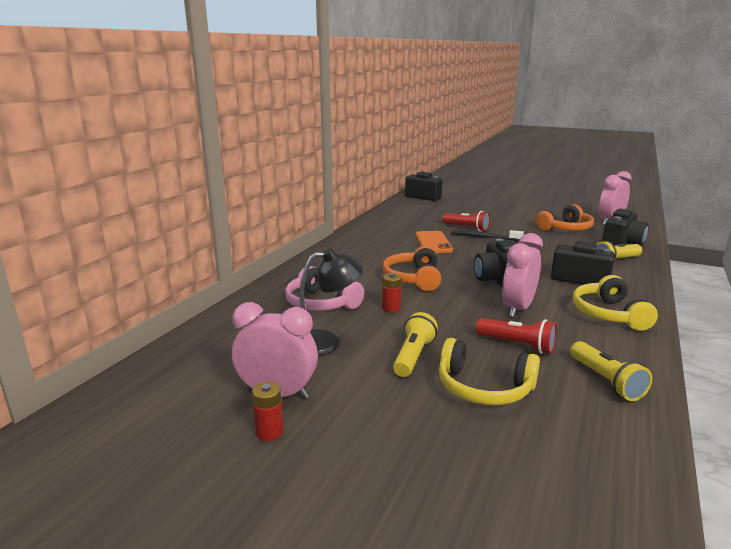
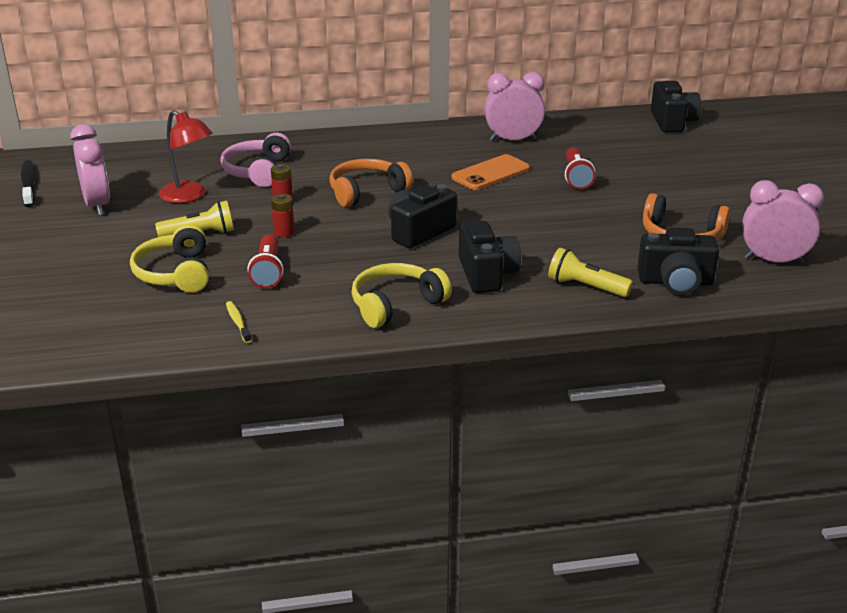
camera: 55 degrees right, 10 degrees up
(269, 432) = (51, 218): red battery -> red battery (284, 232)
(326, 342) = (189, 196): black lamp -> red lamp
(484, 237) = (555, 194): black toothbrush -> black toothbrush (29, 184)
(518, 308) = (353, 256): pink clock -> pink clock (513, 140)
(606, 381) = (238, 322): yellow flashlight -> yellow toothbrush

